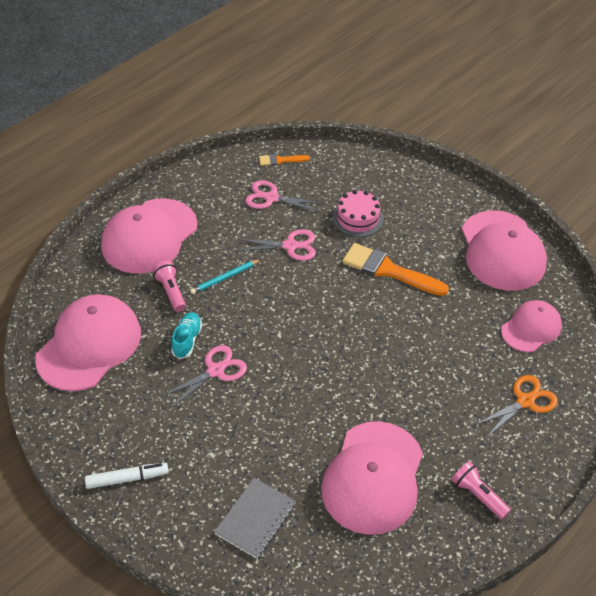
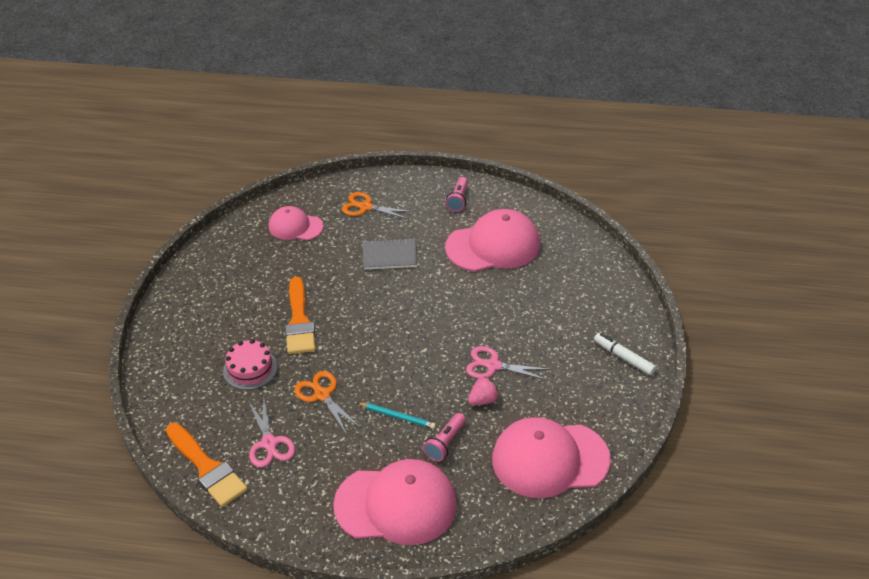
camera: 125 degrees left, 5 degrees down
(187, 340) = (483, 400): turquoise shoe -> pink strawberry
(255, 519) = (578, 281): grey notebook -> grey notebook (389, 256)
(280, 160) = (207, 468): orange brush -> orange brush, size x1.95
(290, 246) = (322, 395): pink scissors -> orange scissors
(502, 251) = (222, 269): pink cap -> none

